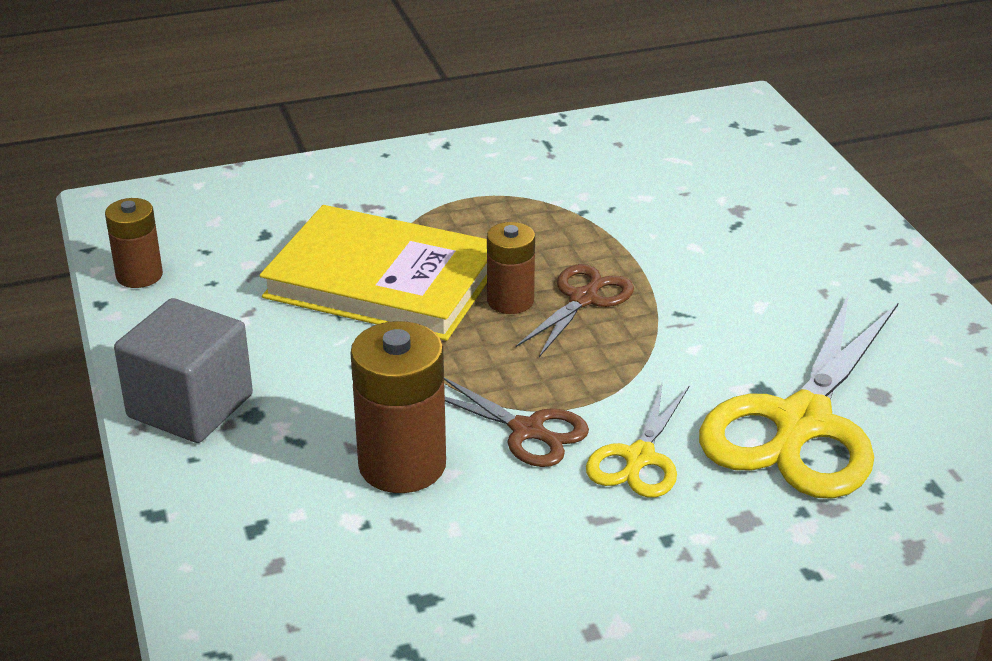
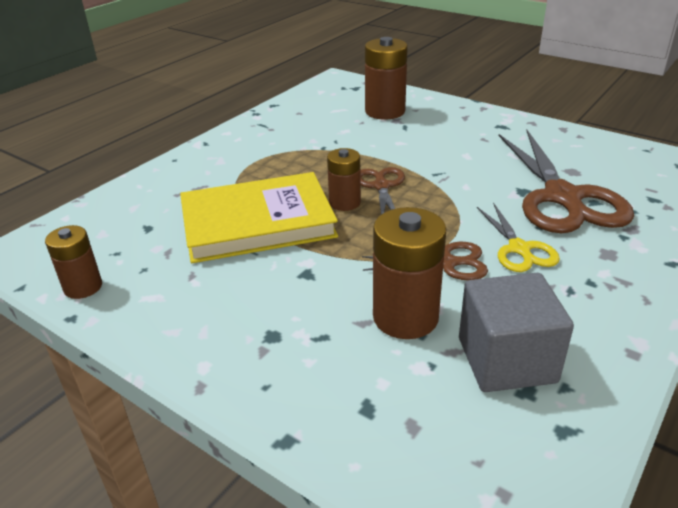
camera: 35 degrees left, 0 degrees up
(190, 406) = (222, 352): grey cube -> grey cube (506, 360)
(740, 188) = (385, 111): none -> brown battery
(801, 424) = (562, 198): yellow scissors -> brown scissors

